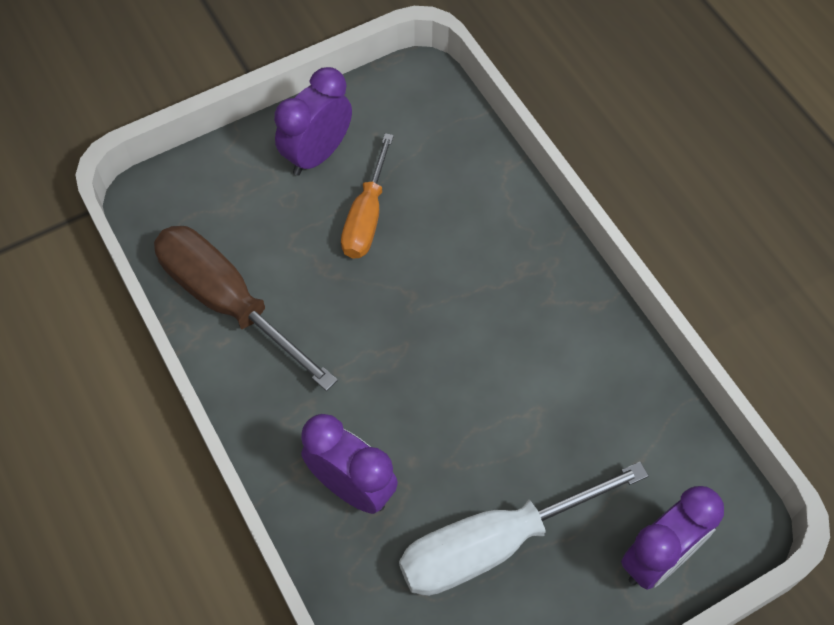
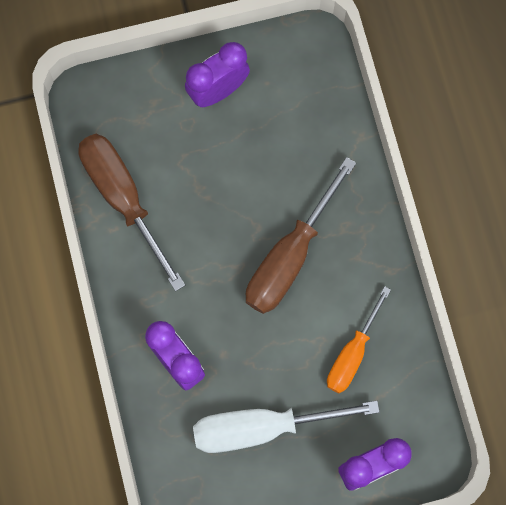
camera: 15 degrees right, 15 degrees up
(366, 216) = (241, 154): orange screwdriver -> orange screwdriver (352, 353)
(464, 318) = (290, 256): none -> brown screwdriver

